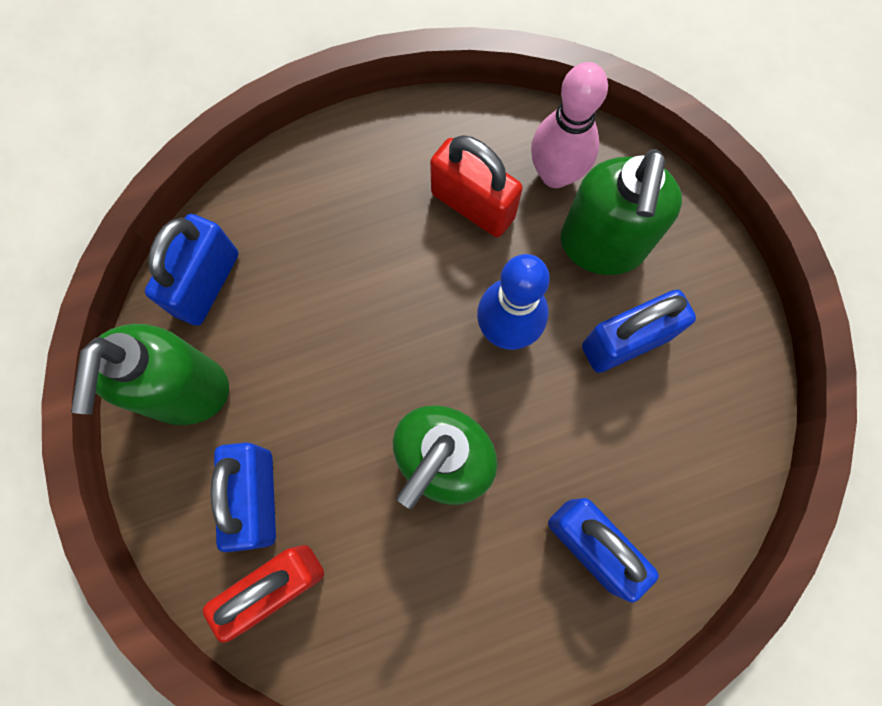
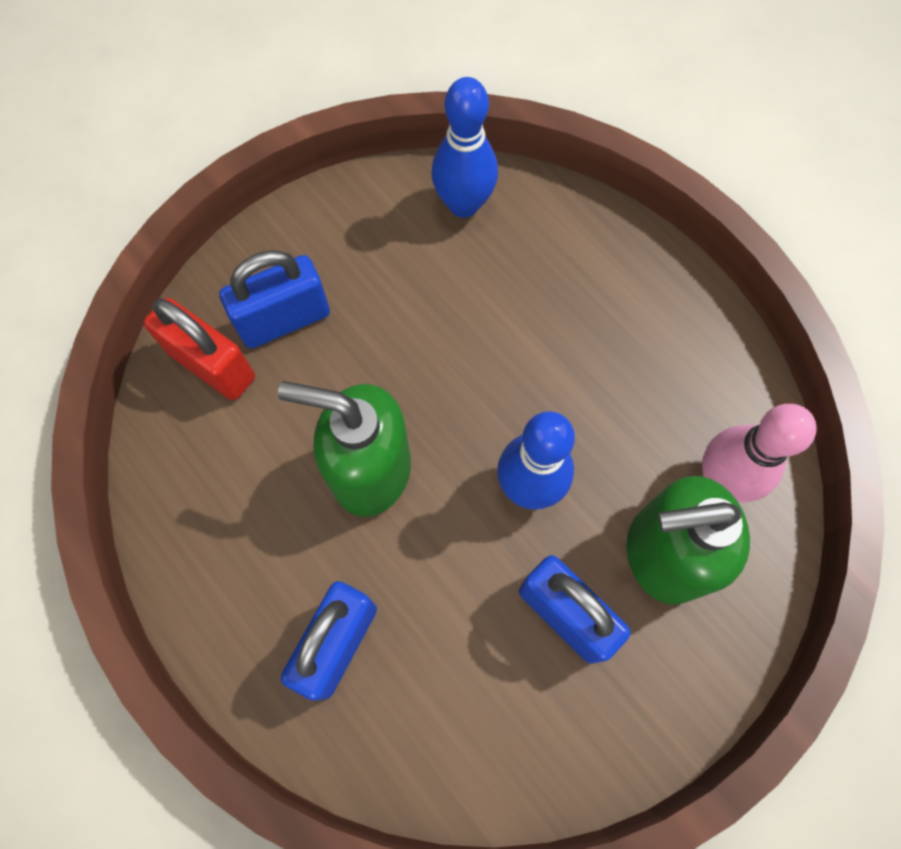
camera: 70 degrees right, 5 degrees down
(186, 391) = (359, 226): green soap dispenser -> none
(207, 284) = (463, 204): blue padlock -> blue bowling pin
(473, 205) = (647, 408): red padlock -> none

